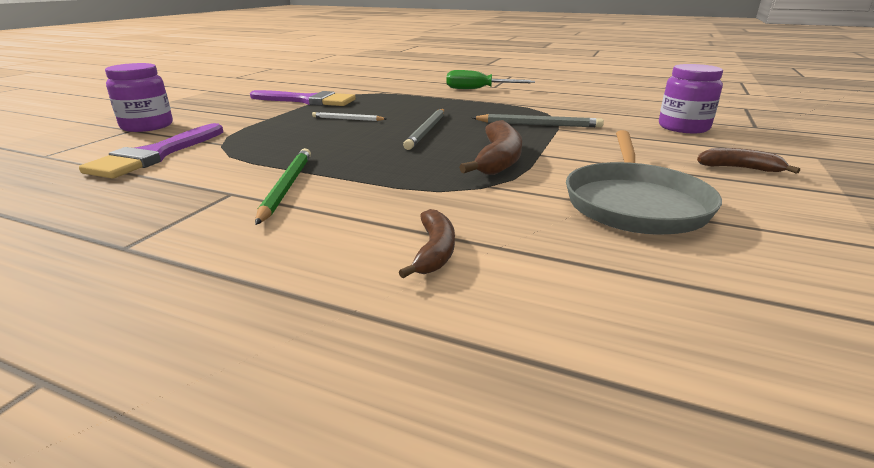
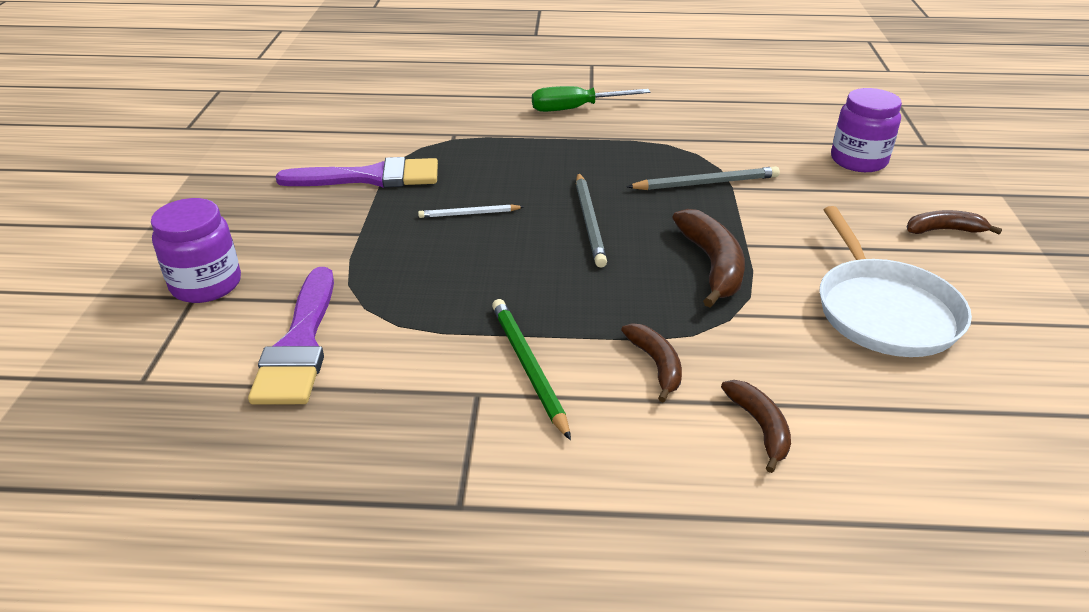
camera: 20 degrees left, 10 degrees up
(387, 201) = (656, 365): none -> brown banana
(634, 203) = (883, 310): grey pan -> white pan

